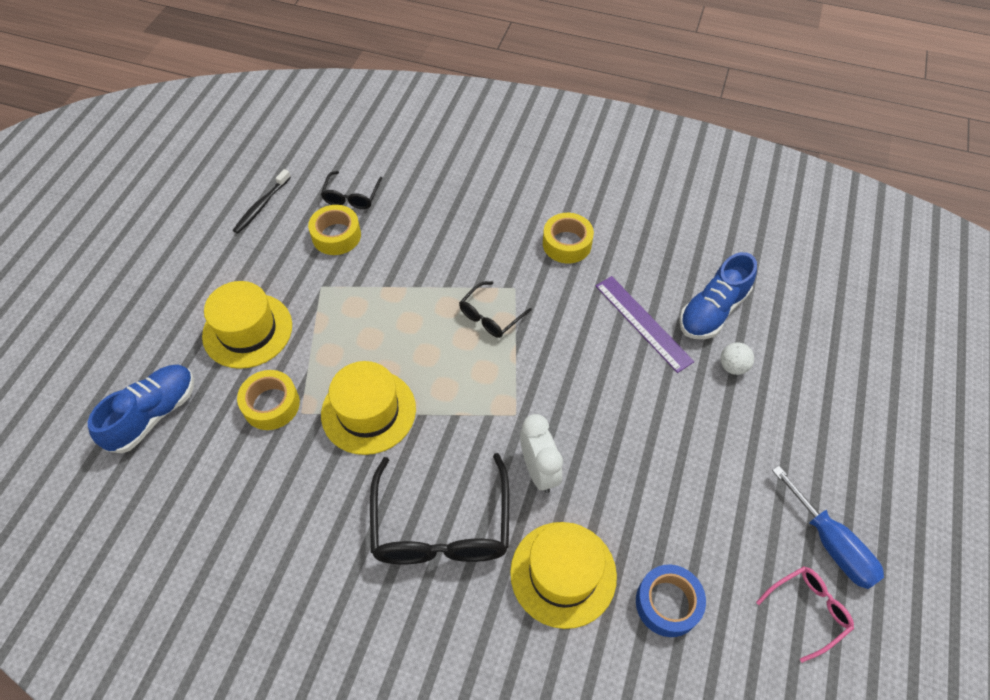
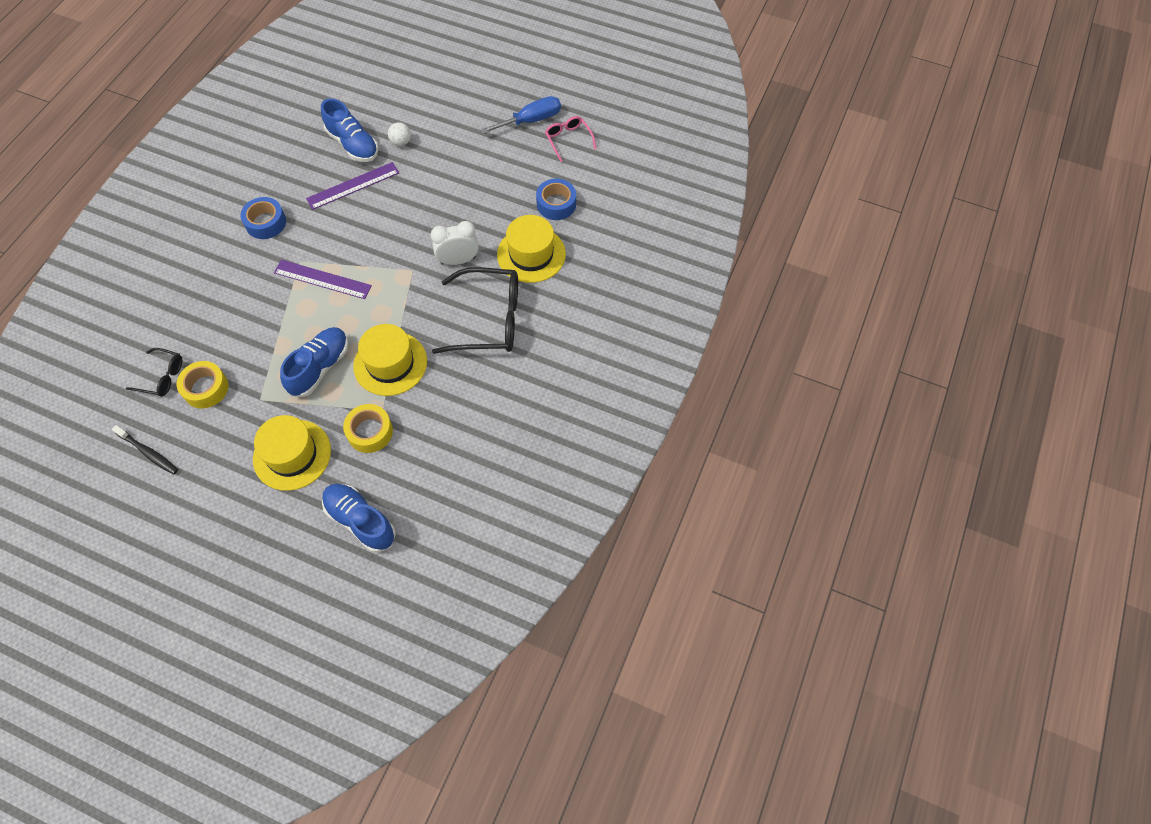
camera: 85 degrees left, 5 degrees up
(362, 336) = (320, 367): none -> blue shoe
(490, 316) = (322, 279): black glasses -> purple ruler
(567, 244) = (265, 223): yellow tape -> blue tape

